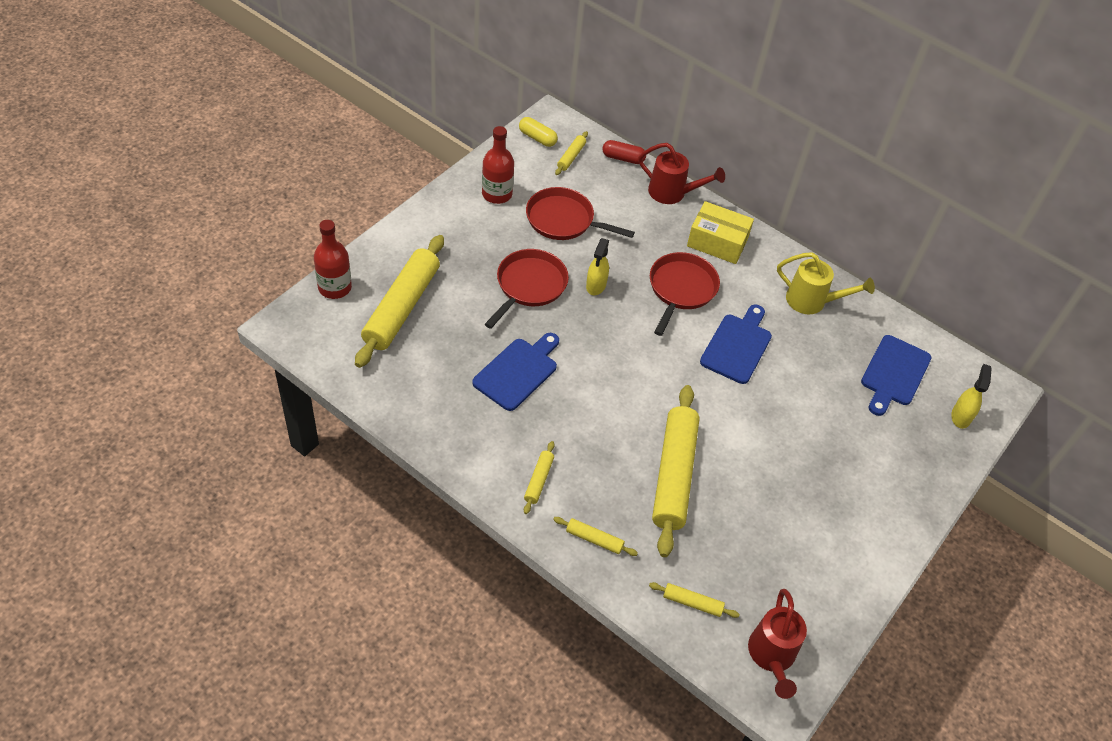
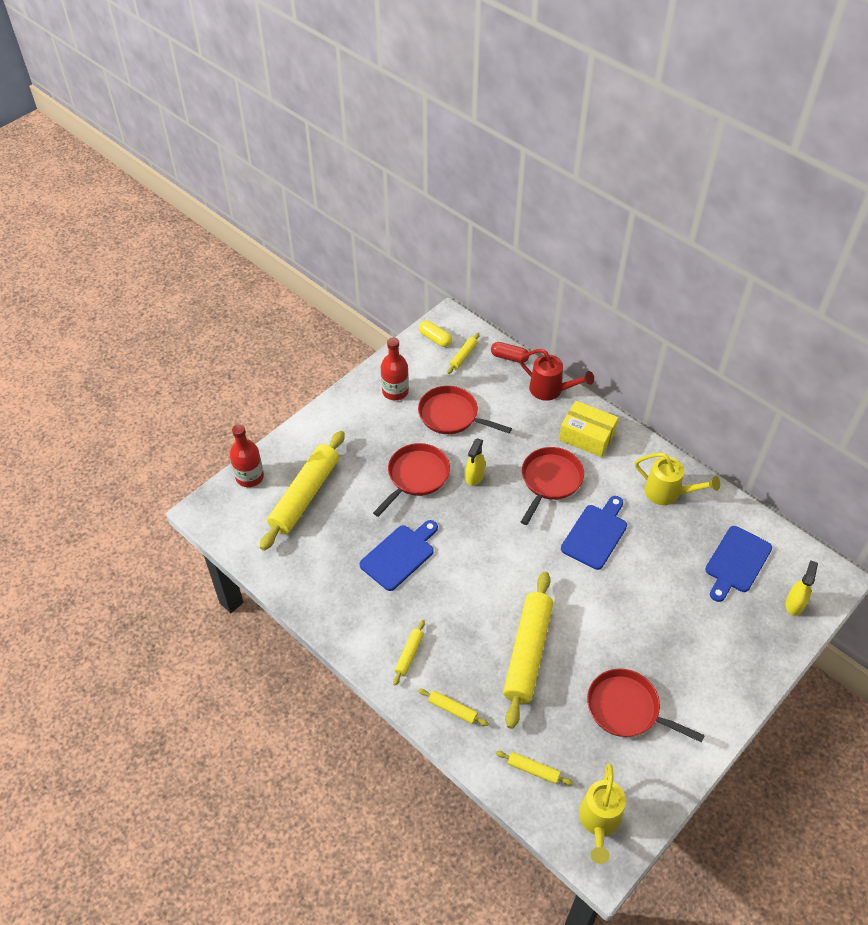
camera: 10 degrees right, 0 degrees up
(772, 656) = (599, 821): red watering can -> yellow watering can
(790, 532) = (627, 708): none -> red pan

